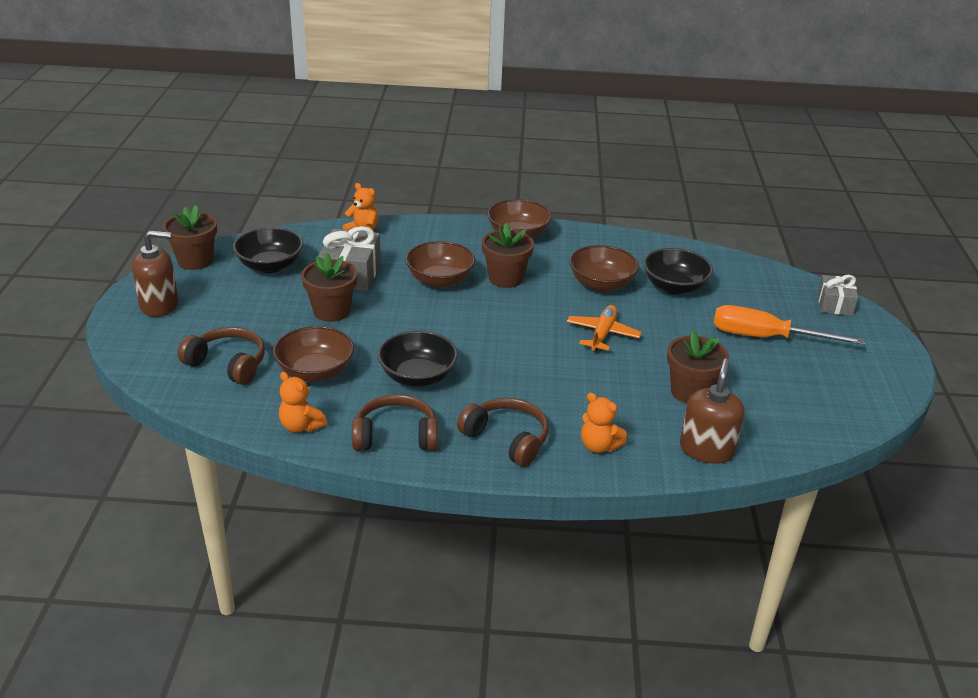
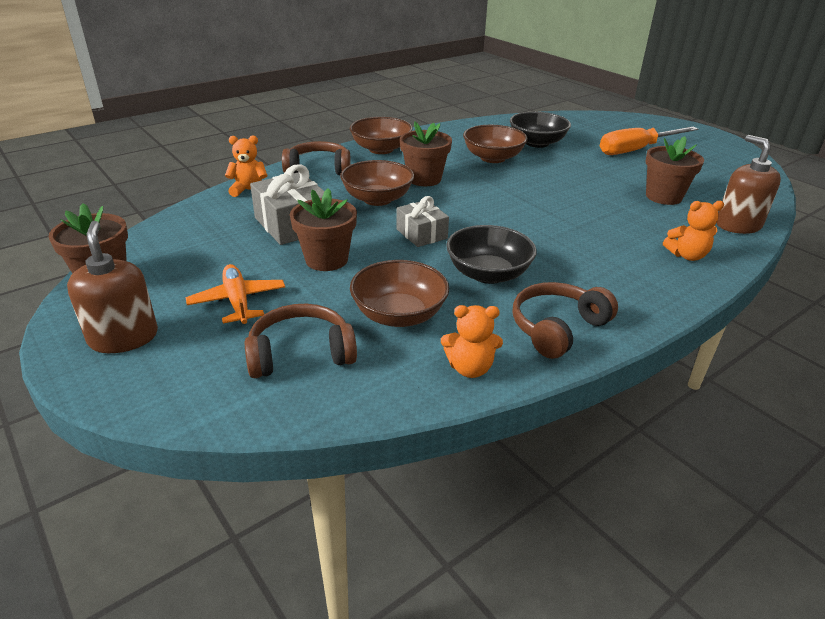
camera: 40 degrees left, 0 degrees up
(159, 305) = (123, 337): brown soap dispenser -> brown soap dispenser turned 60 degrees counterclockwise
(270, 265) = (200, 249): black bowl -> none
(507, 439) = (630, 283): brown headphones -> brown headphones (318, 169)
(602, 334) = (551, 186): orange plane -> orange plane (238, 301)
(834, 304) = (631, 120): grey gift -> grey gift (421, 234)

